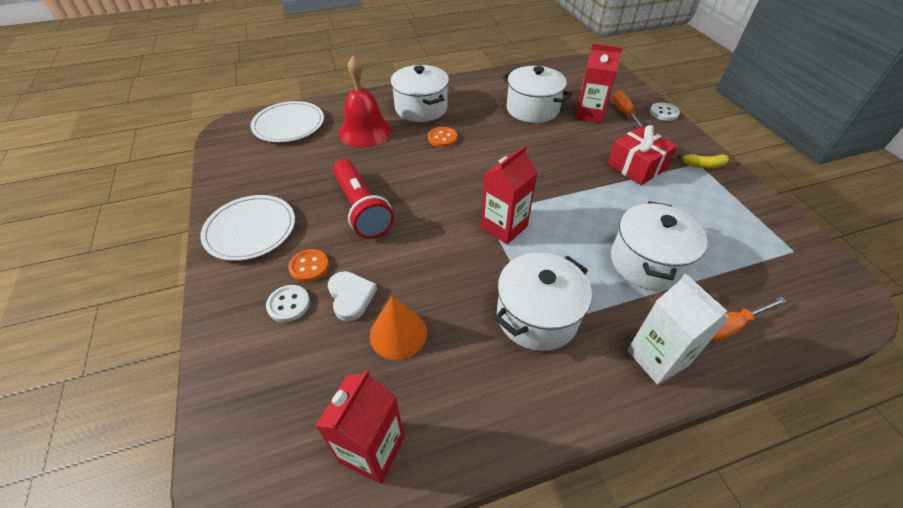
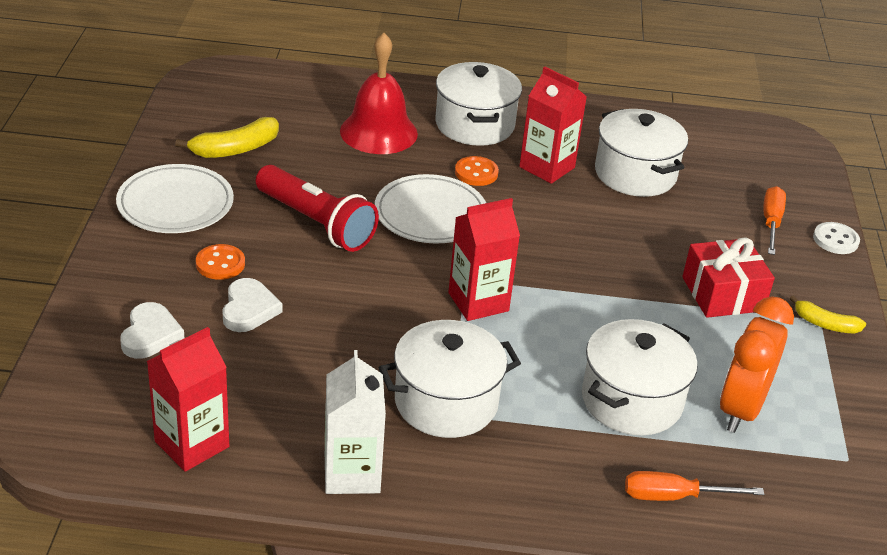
camera: 20 degrees right, 10 degrees down
(275, 173) = (235, 149): none -> yellow banana
(284, 353) = (150, 335): none -> white heart
(288, 304) = (178, 292): white button -> none
(289, 125) = (284, 94): white plate -> white plate (430, 214)
(361, 208) = (316, 223): red flashlight -> red flashlight turned 45 degrees counterclockwise
(398, 333) = (279, 361): orange cone -> none
(589, 114) = (715, 206): red carton -> red carton (547, 167)
(657, 358) = (554, 489): white carton -> white carton (352, 473)
(710, 241) = (741, 409): none -> orange clock

